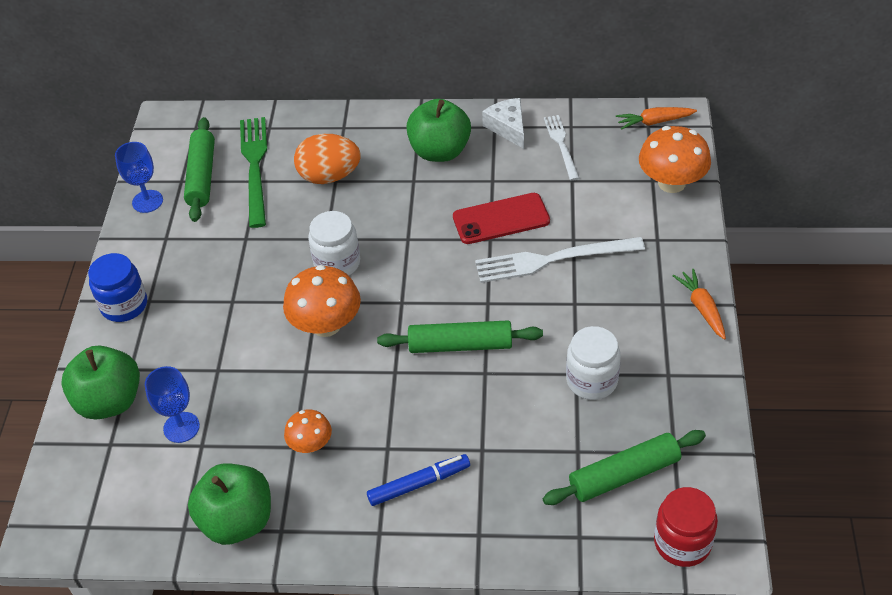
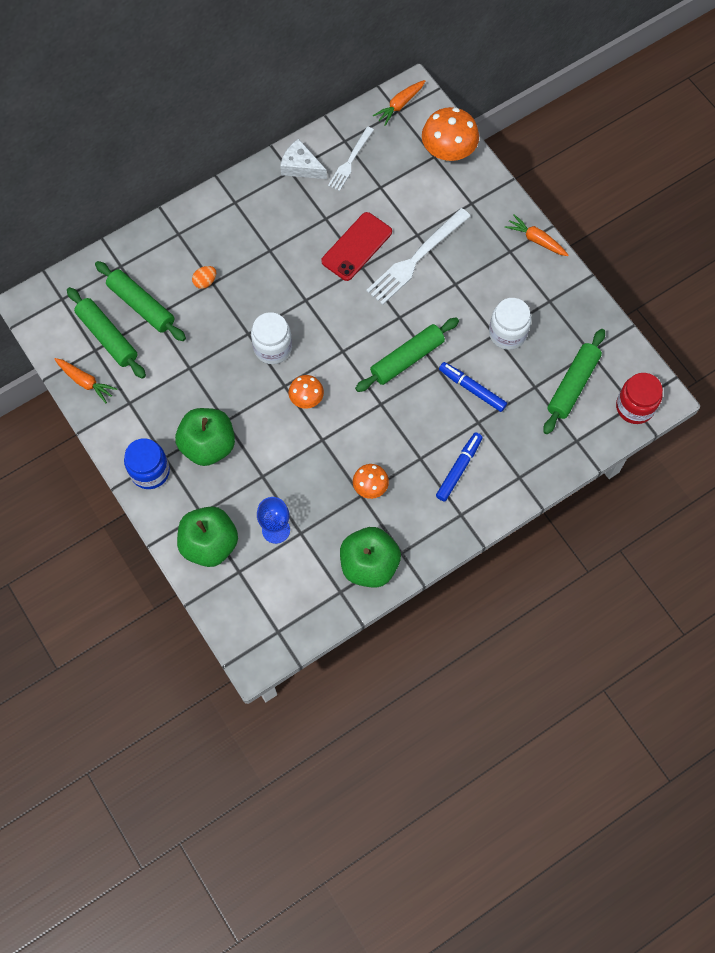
camera: 40 degrees left, 20 degrees up
(147, 201) = (85, 382): blue goblet -> orange carrot
(255, 167) = (141, 305): green fork -> green rolling pin
(326, 325) = (306, 398): orange mushroom -> orange mushroom, size x0.57
(329, 176) = (205, 282): orange egg -> orange egg, size x0.47
(440, 151) = (268, 214): green apple -> green apple (208, 445)
(504, 413) = (472, 389): none -> blue marker
(561, 145) = (350, 161): white fork -> white fork turned 105 degrees counterclockwise

